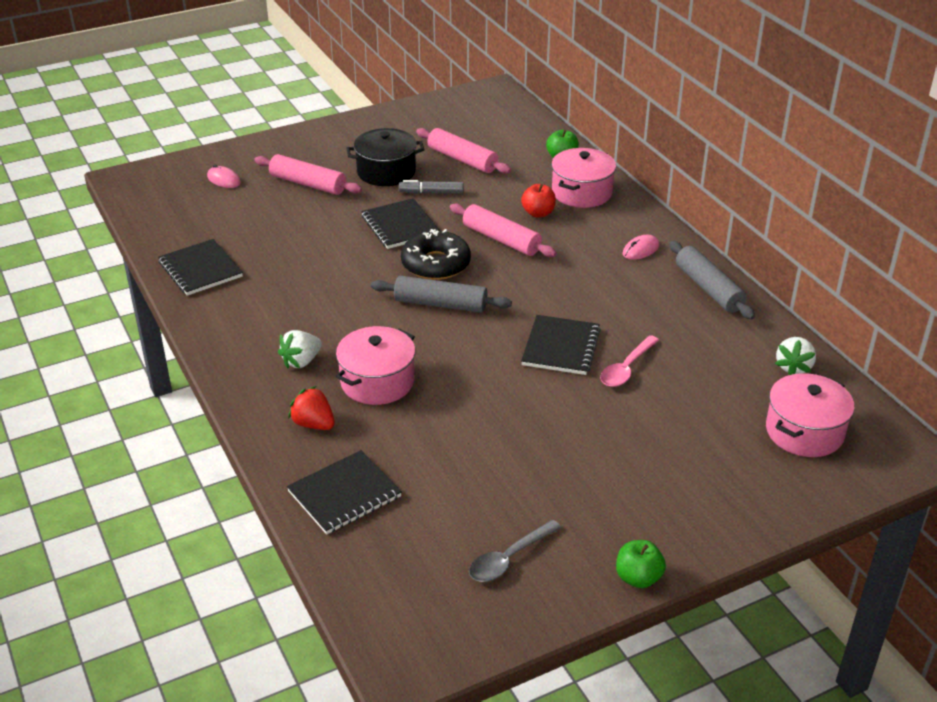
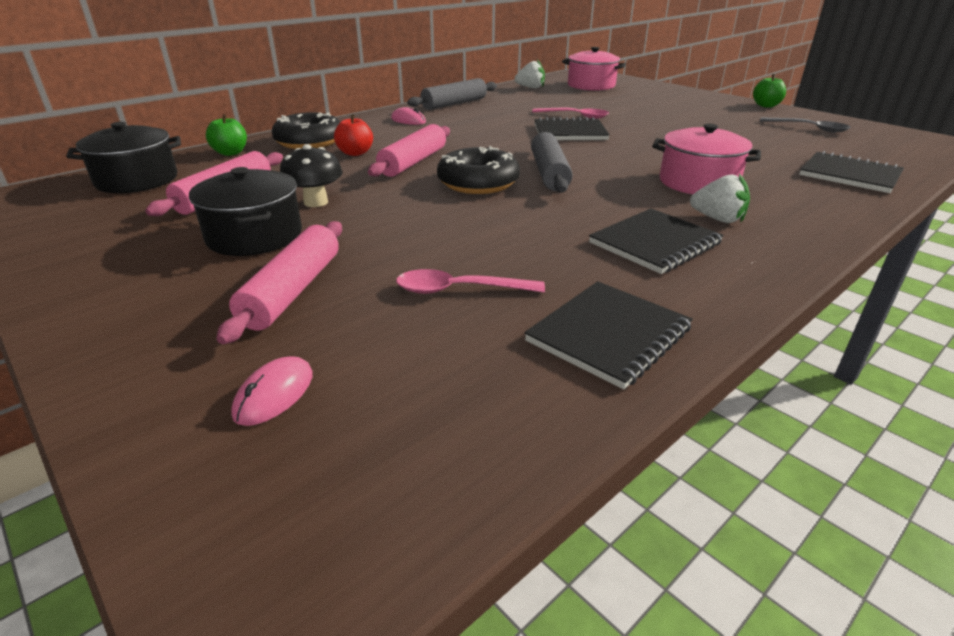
camera: 105 degrees left, 5 degrees down
(275, 232) = (459, 290): none -> pink spoon
(313, 424) = (795, 198): red strawberry -> none
(400, 226) = (404, 209): black notebook -> black notebook (655, 243)
(431, 193) = (316, 202): grey marker -> black mushroom
(510, 127) = (137, 180): none -> black pot
(581, 192) = (309, 141): pink pot -> black donut

